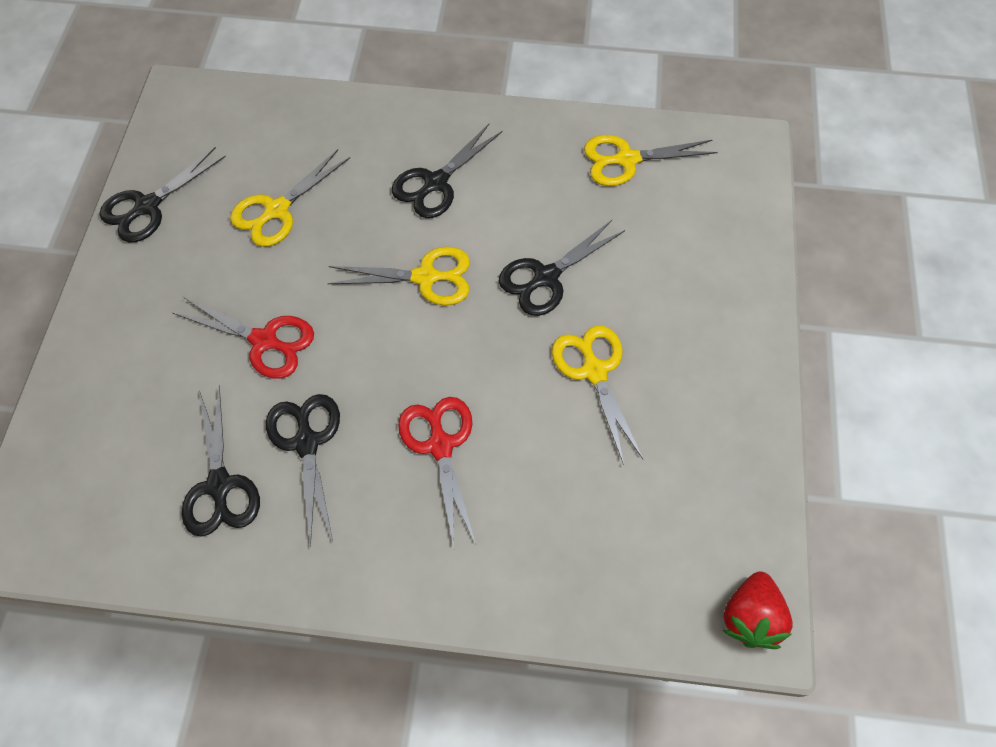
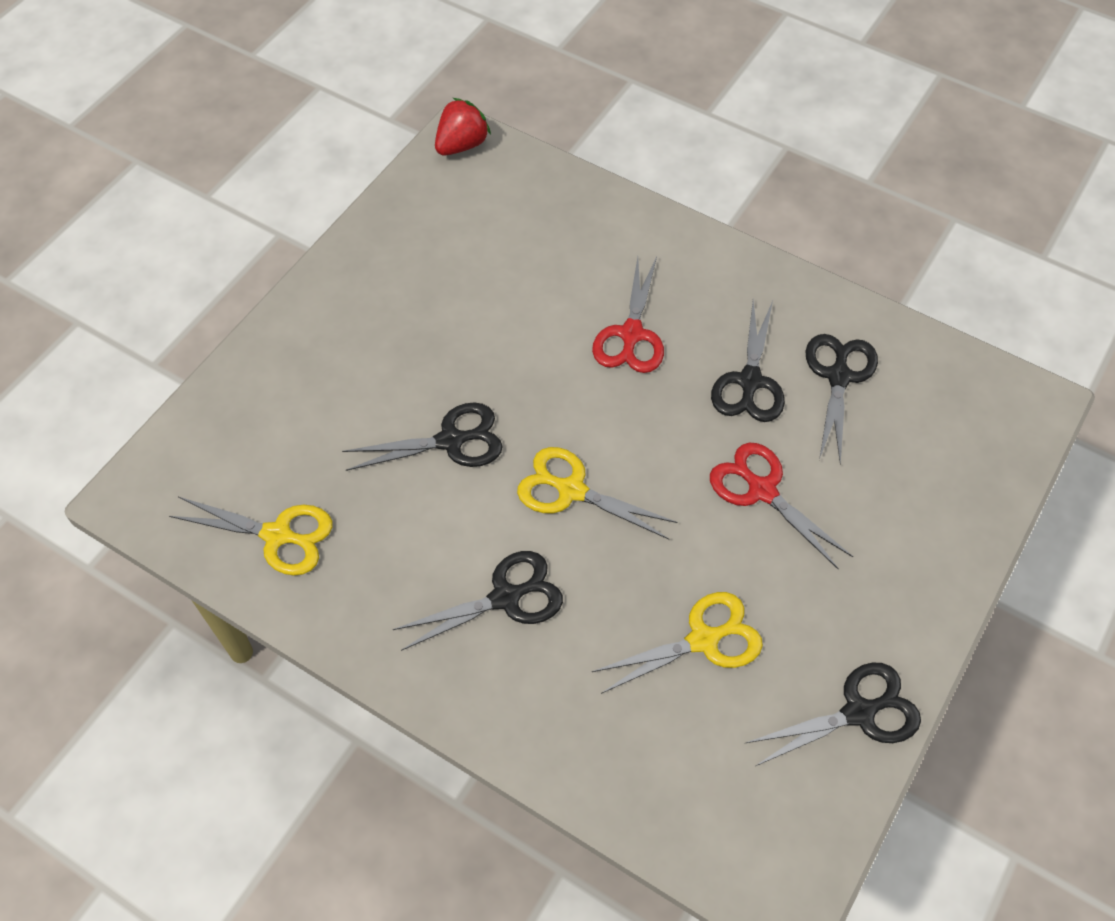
camera: 155 degrees left, 5 degrees down
(594, 371) = (462, 340): yellow scissors -> none

